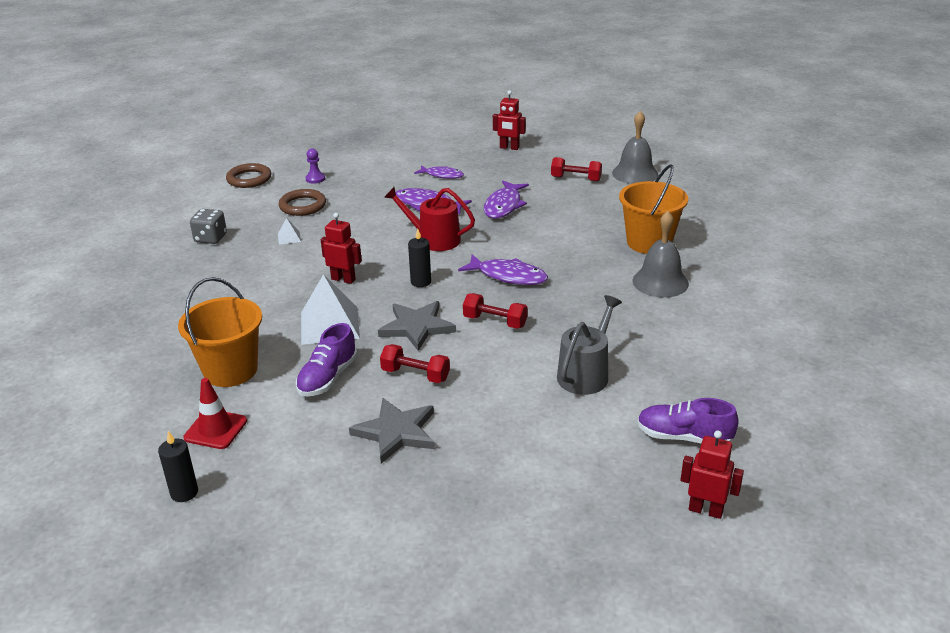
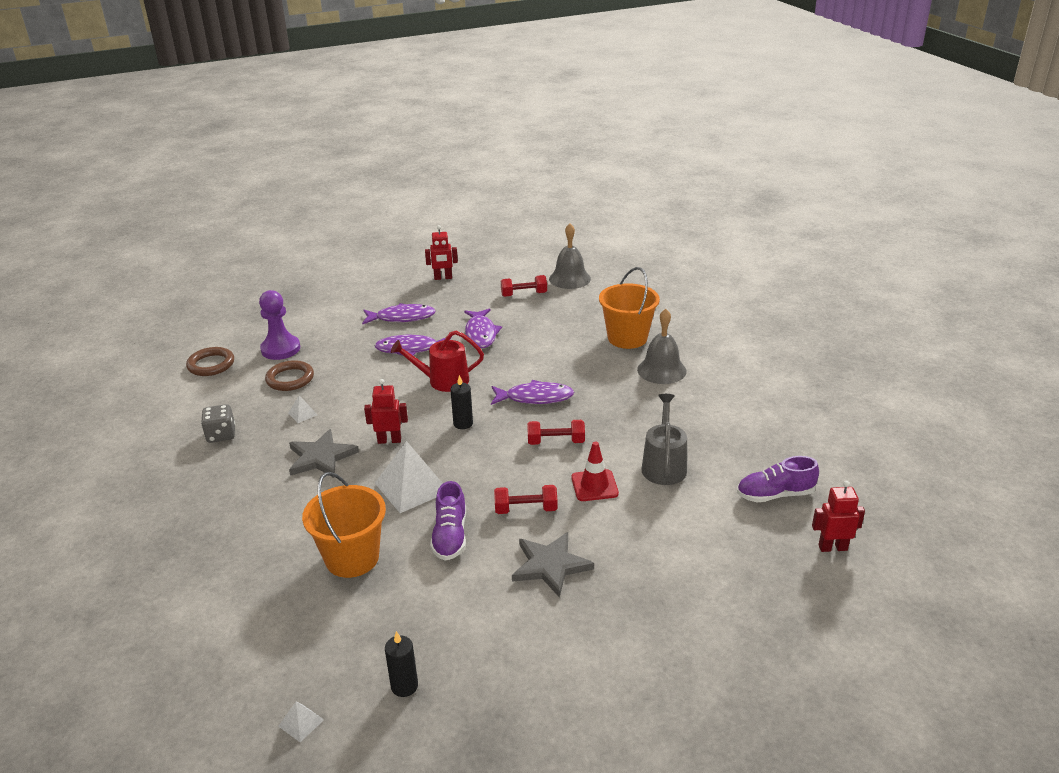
camera: 25 degrees left, 0 degrees up
(81, 492) = (301, 723): none -> white pyramid
(215, 429) = (384, 618): red traffic cone -> red traffic cone (594, 485)
(315, 179) = (280, 349): purple pawn -> purple pawn, size x1.97
(417, 327) = (492, 466): grey star -> grey star (321, 457)
(442, 175) = (402, 318): purple fish -> purple fish, size x1.51

